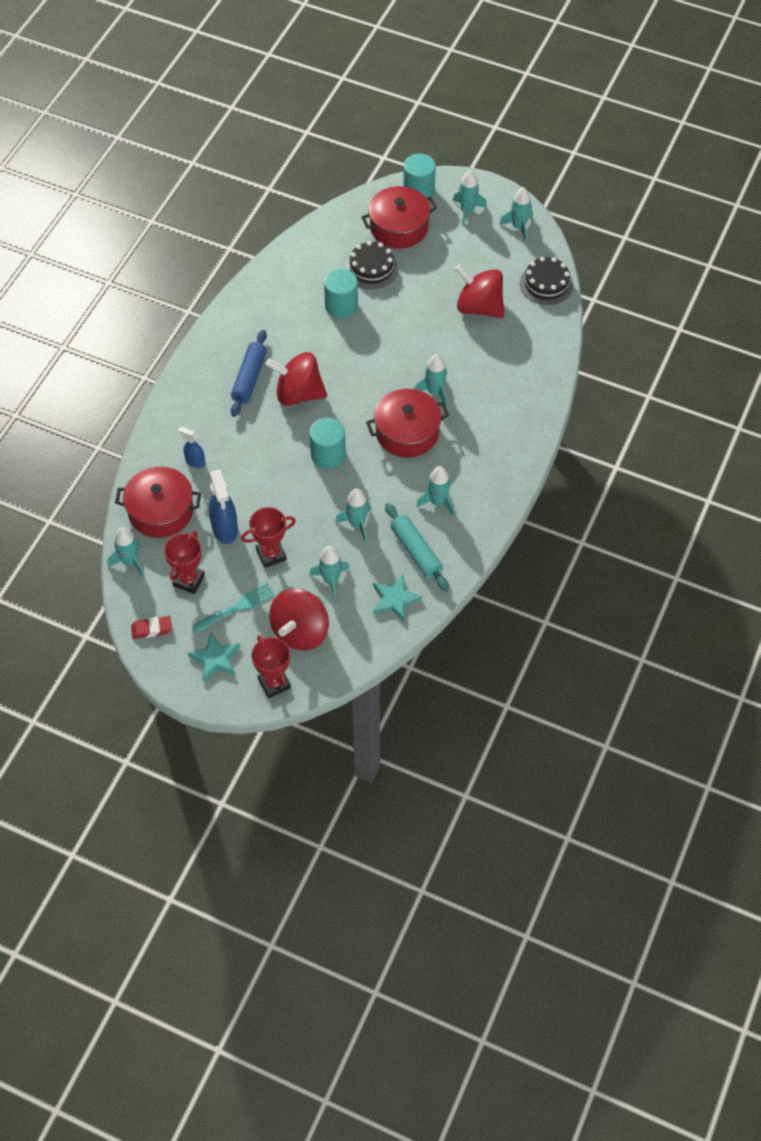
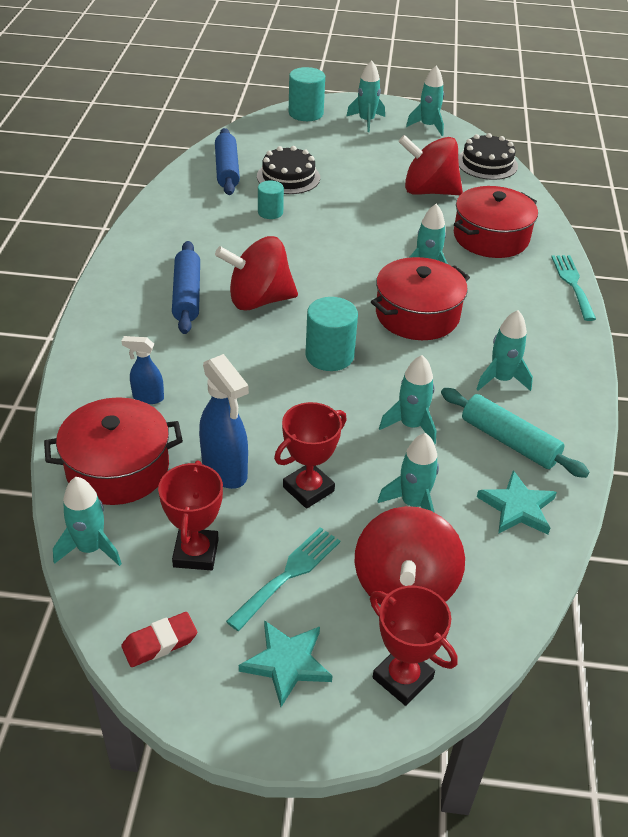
camera: 20 degrees left, 15 degrees down
(325, 250) = (227, 170): none -> blue rolling pin
(341, 306) = (270, 212): turquoise cylinder -> turquoise cylinder, size x0.62
(399, 227) = (300, 142): red pot -> red pot (491, 237)
(541, 429) = (572, 284): none -> turquoise fork

